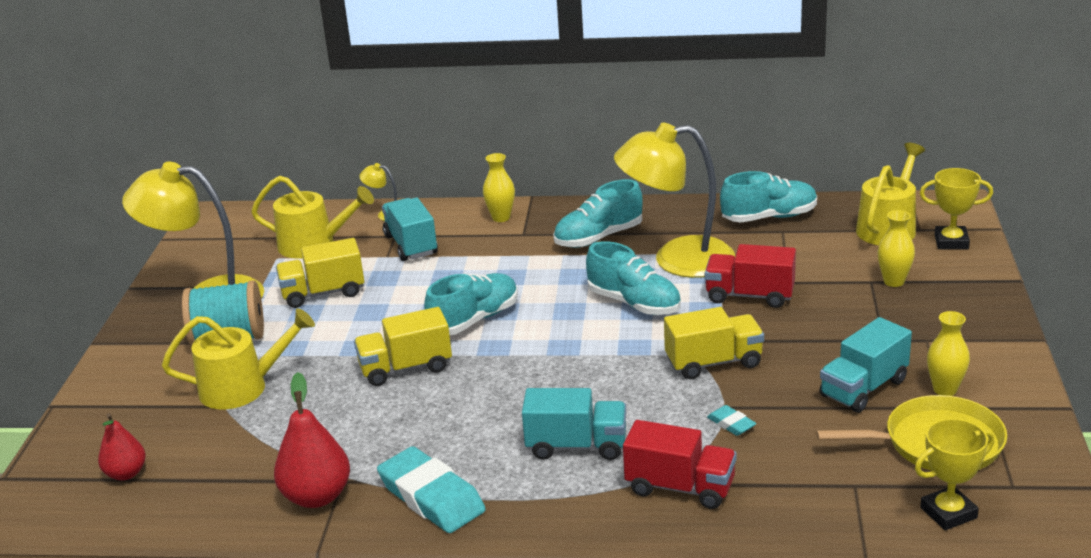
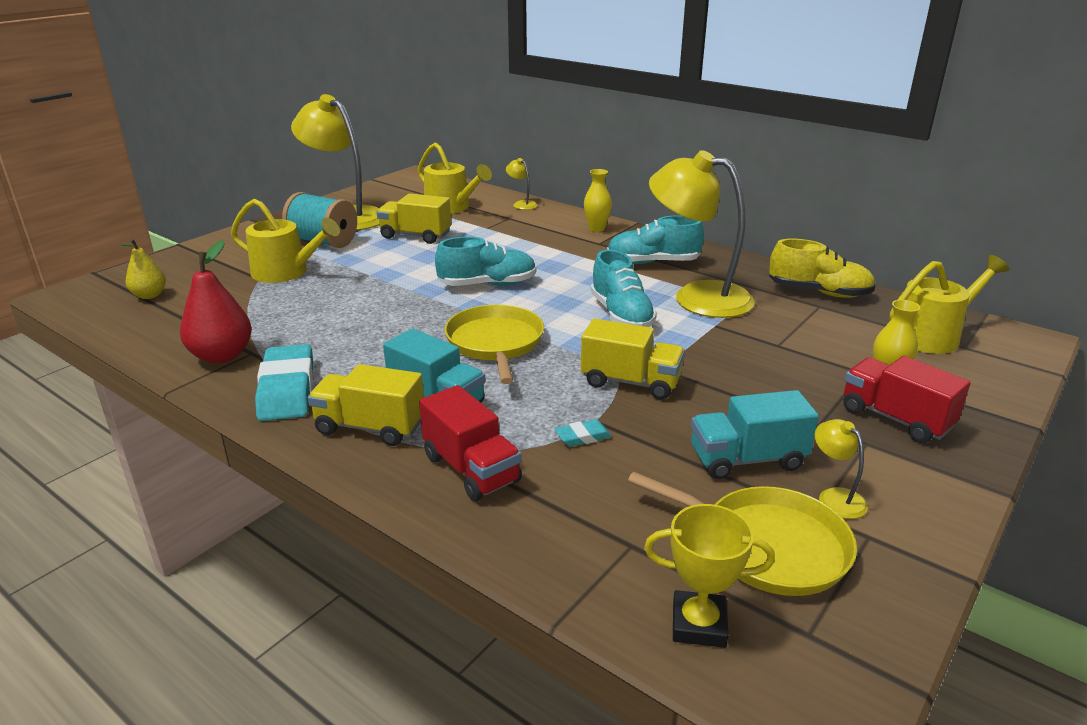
camera: 30 degrees right, 0 degrees up
(126, 473) = (149, 295): red pear -> yellow pear
(405, 368) = (398, 298): yellow truck -> yellow truck (370, 427)
(411, 245) = (511, 226): turquoise truck -> none
(559, 375) = (495, 343): none -> yellow pan
(731, 424) = (583, 437): turquoise eraser -> turquoise eraser turned 75 degrees clockwise
(749, 296) = (728, 343): red truck -> red truck (895, 418)
(769, 217) = (819, 292): turquoise shoe -> yellow shoe
(945, 389) = (835, 497): yellow vase -> yellow lamp
(951, 242) = (989, 368): yellow trophy -> none

